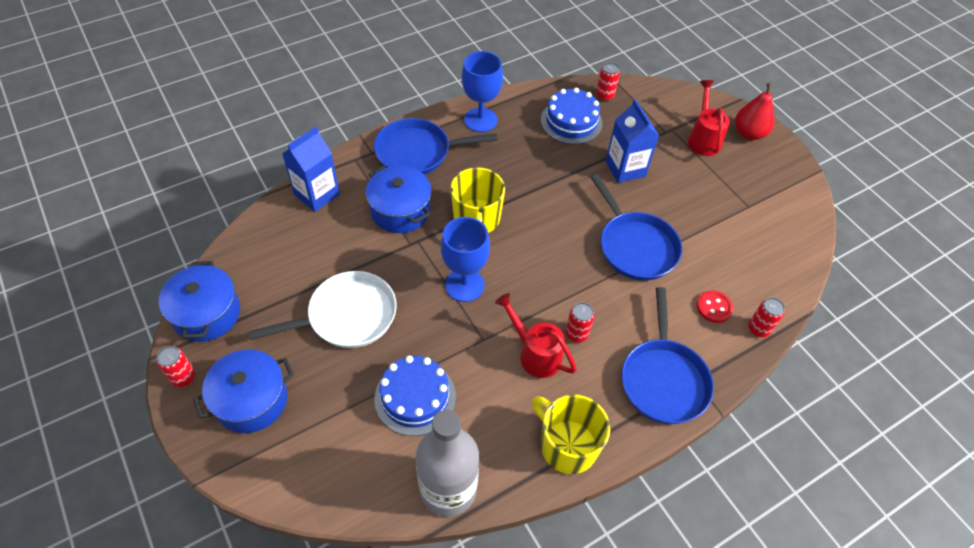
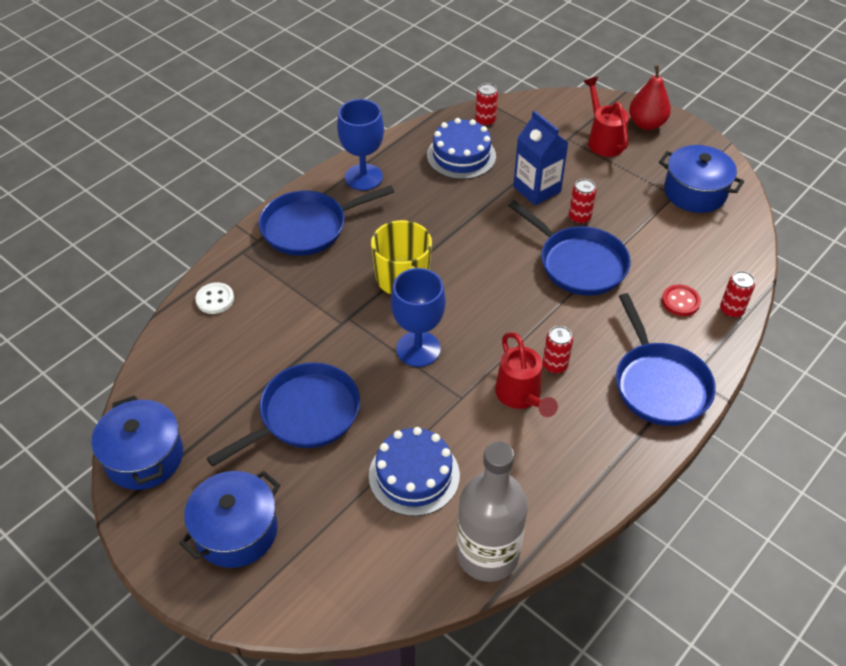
camera: 15 degrees left, 5 degrees down
(183, 377) = (147, 530): red can -> red can (579, 217)
(317, 194) = (215, 299): blue carton -> white button
(347, 316) = (305, 415): white pan -> blue pan
(400, 210) = (316, 292): blue pot -> blue pot (695, 192)
(535, 354) = (521, 396): red watering can -> red watering can turned 135 degrees counterclockwise
(567, 445) = (590, 475): yellow mug -> none

